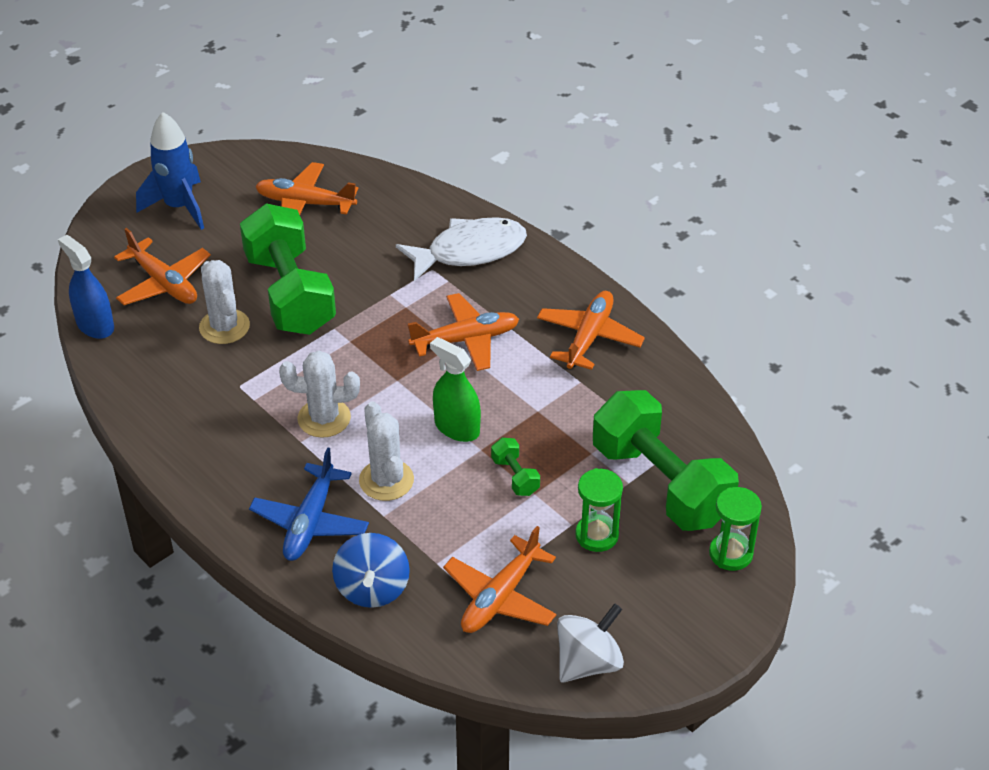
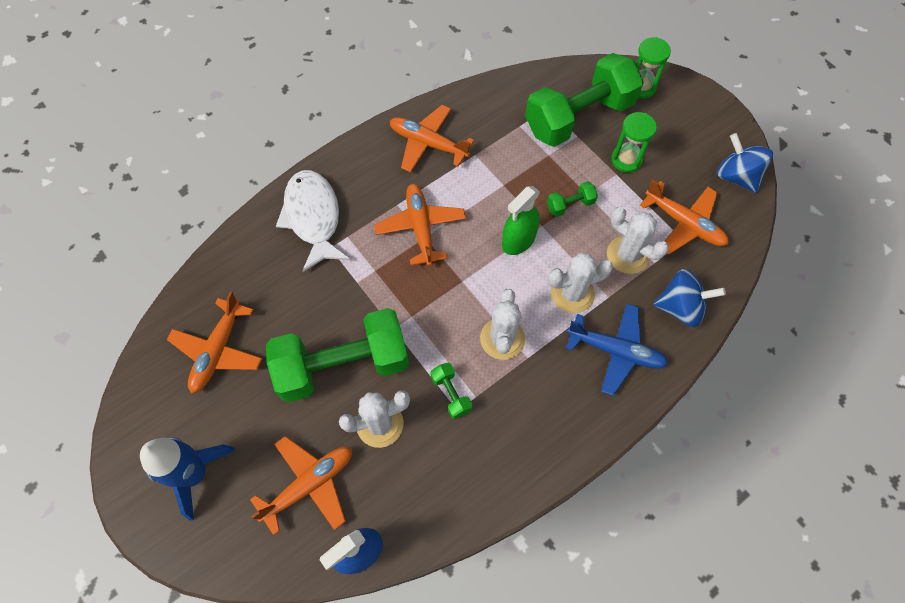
camera: 85 degrees left, 20 degrees up
(257, 379) = (451, 394): none -> green dumbbell
(445, 535) = (627, 255): none -> white cactus
(588, 662) = (736, 176): white spinning top -> blue spinning top

